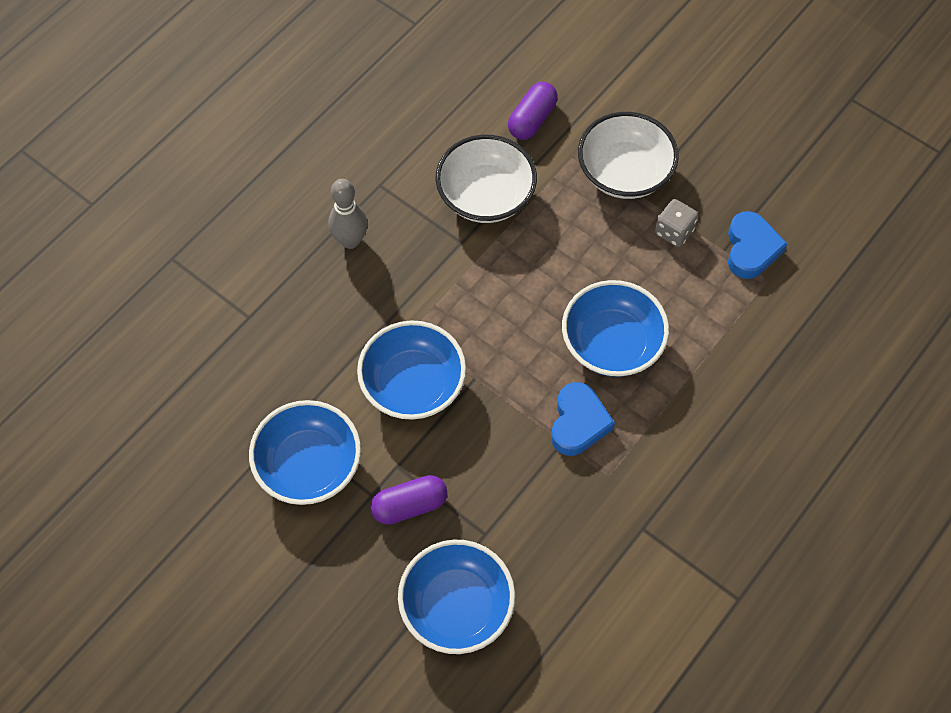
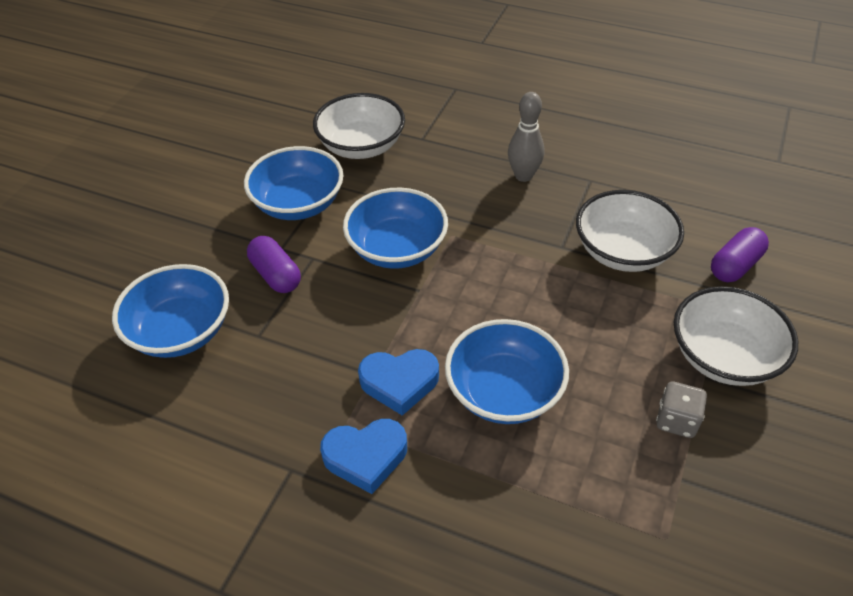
camera: 75 degrees right, 15 degrees down
(236, 382) = (361, 146): none -> white bowl
(532, 119) = (735, 265): purple capsule -> purple capsule turned 60 degrees counterclockwise
(751, 249) = (700, 509): blue heart -> blue heart (366, 457)

